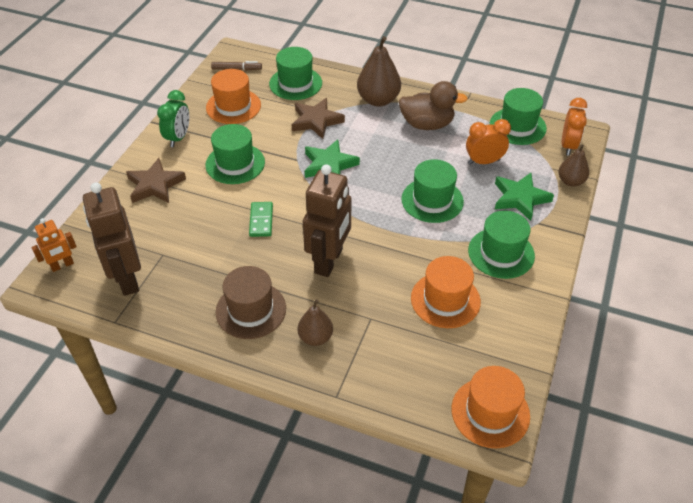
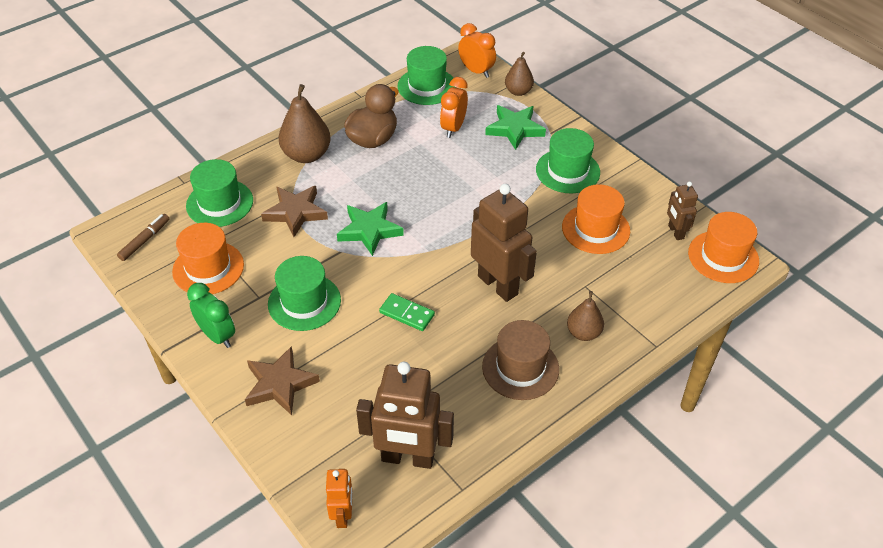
camera: 60 degrees left, 0 degrees up
(432, 200) = (474, 182): green hat -> none
(491, 361) = (675, 232): none -> brown robot

